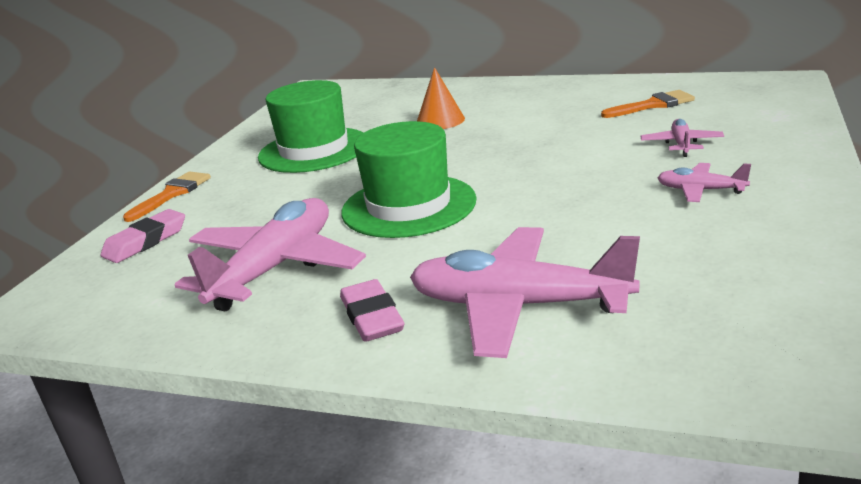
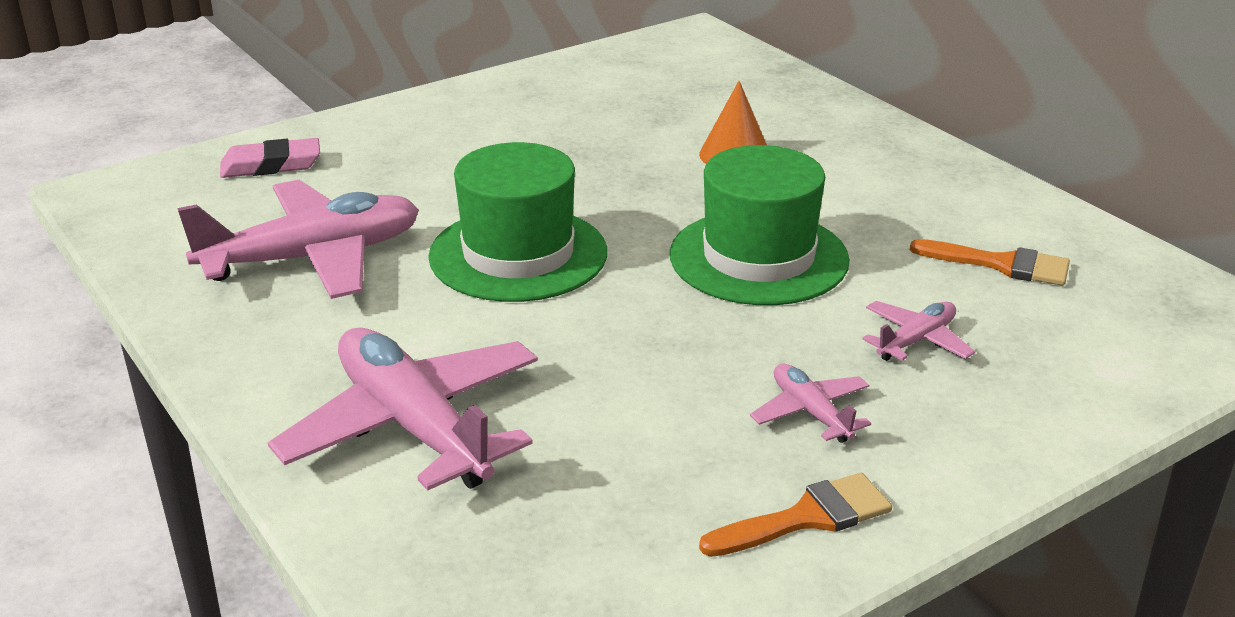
camera: 35 degrees right, 5 degrees up
(172, 194) = (365, 118): orange brush -> orange brush (807, 517)
(314, 150) = (556, 129): green hat -> green hat (758, 257)
(372, 317) = (297, 359): pink eraser -> none

